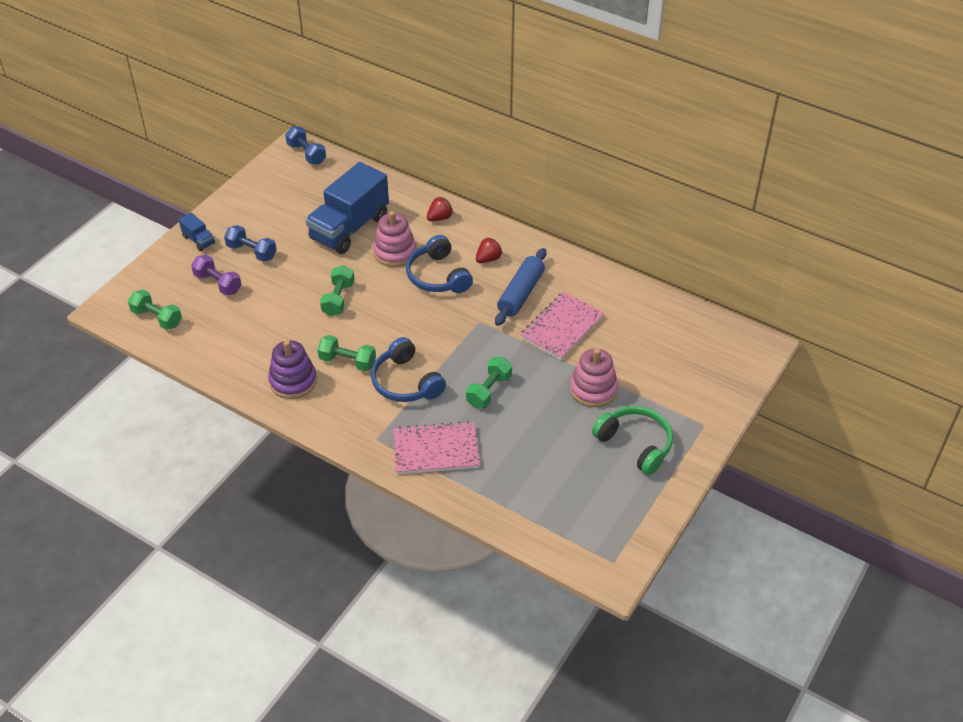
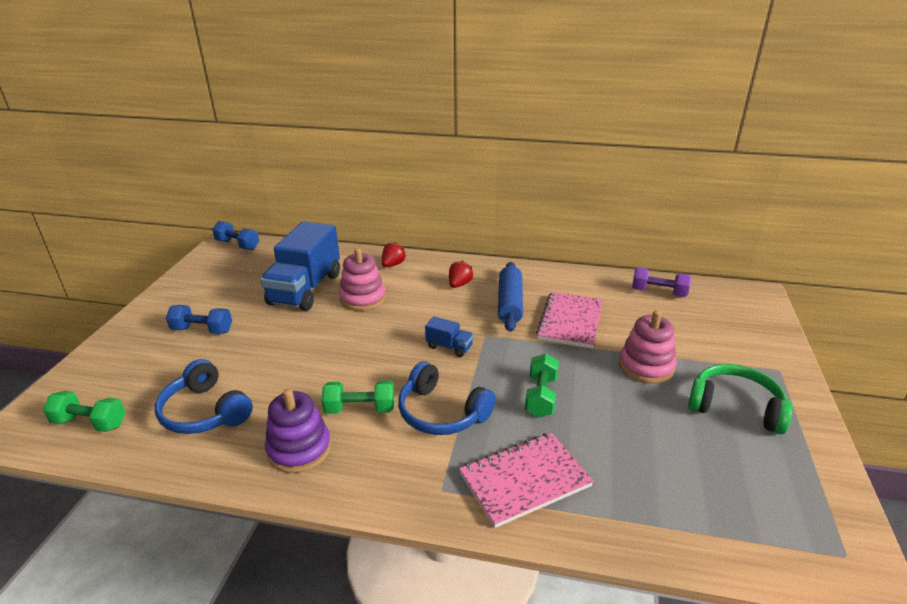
camera: 20 degrees left, 15 degrees down
(199, 240) = (134, 333): blue truck -> blue truck (449, 347)
(218, 283) = (168, 368): purple dumbbell -> purple dumbbell (658, 292)
(338, 299) = (321, 350): green dumbbell -> none
(438, 276) = (418, 307): blue headphones -> blue headphones (205, 411)

